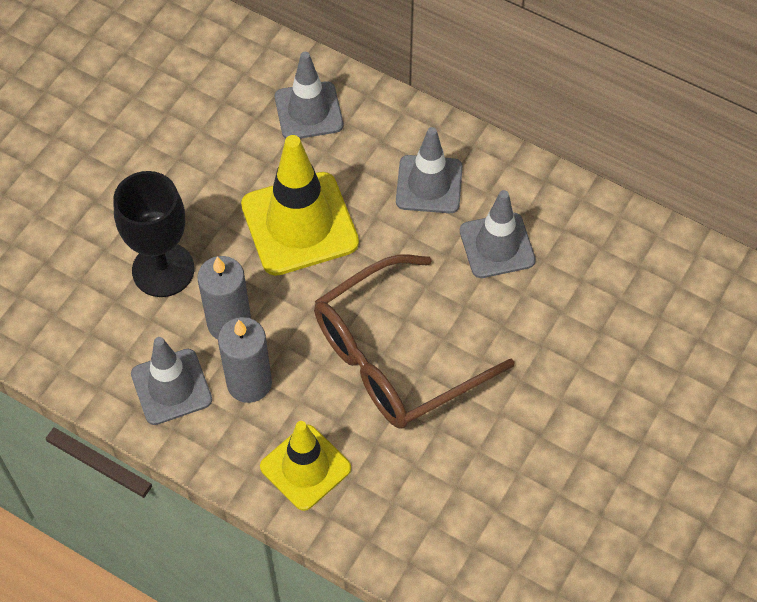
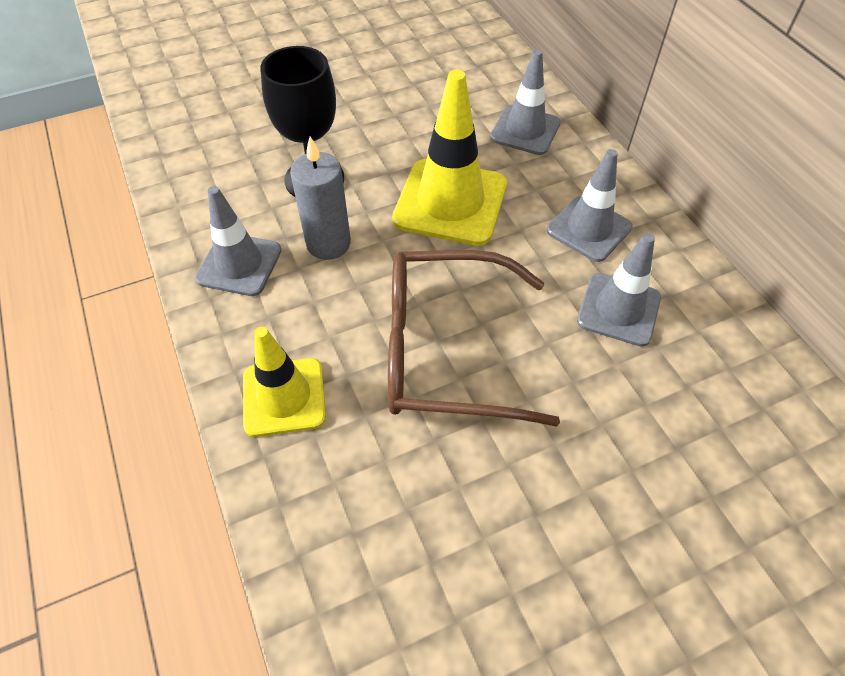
camera: 35 degrees right, 5 degrees down
(249, 383) = (302, 297): grey candle -> none

